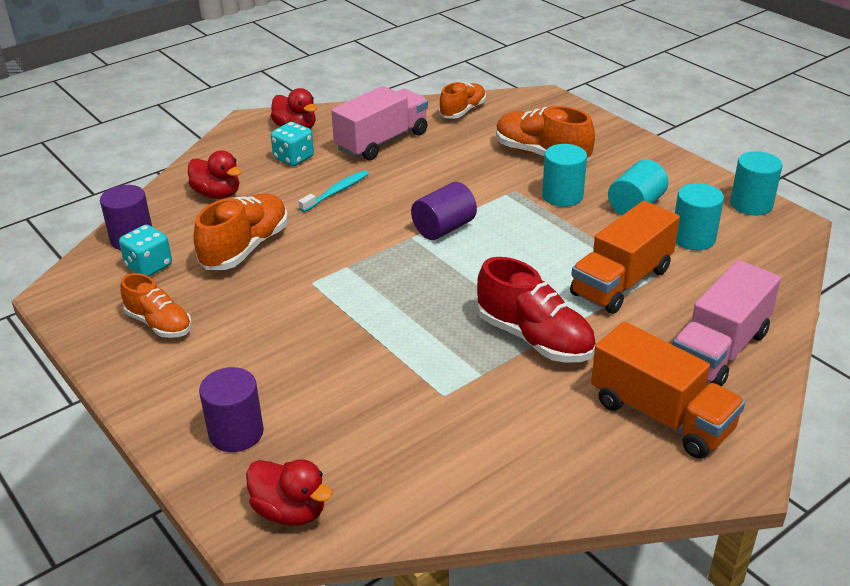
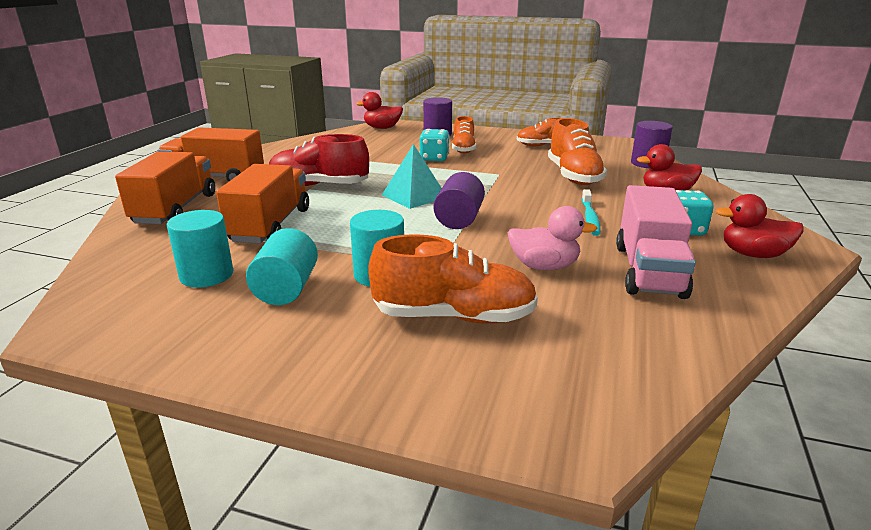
camera: 145 degrees right, 10 degrees down
(149, 266) = (605, 158): turquoise dice -> turquoise dice (434, 158)
(442, 165) = (544, 266): none -> pink duck
(447, 277) = (414, 196): none -> turquoise pyramid
(462, 111) = (646, 348): orange shoe -> orange shoe (463, 149)
(719, 350) = (175, 209): pink truck -> orange truck
(751, 204) = (125, 337): turquoise cylinder -> none

